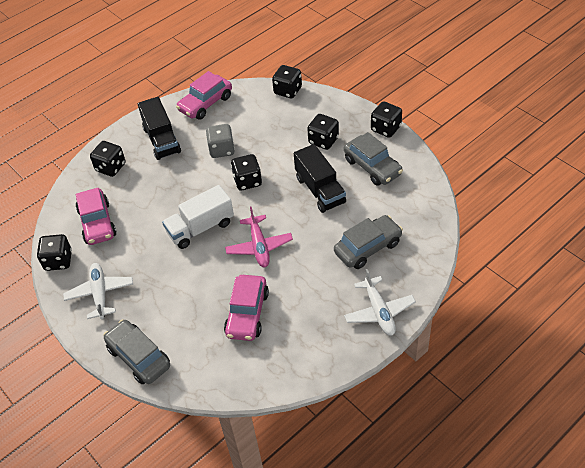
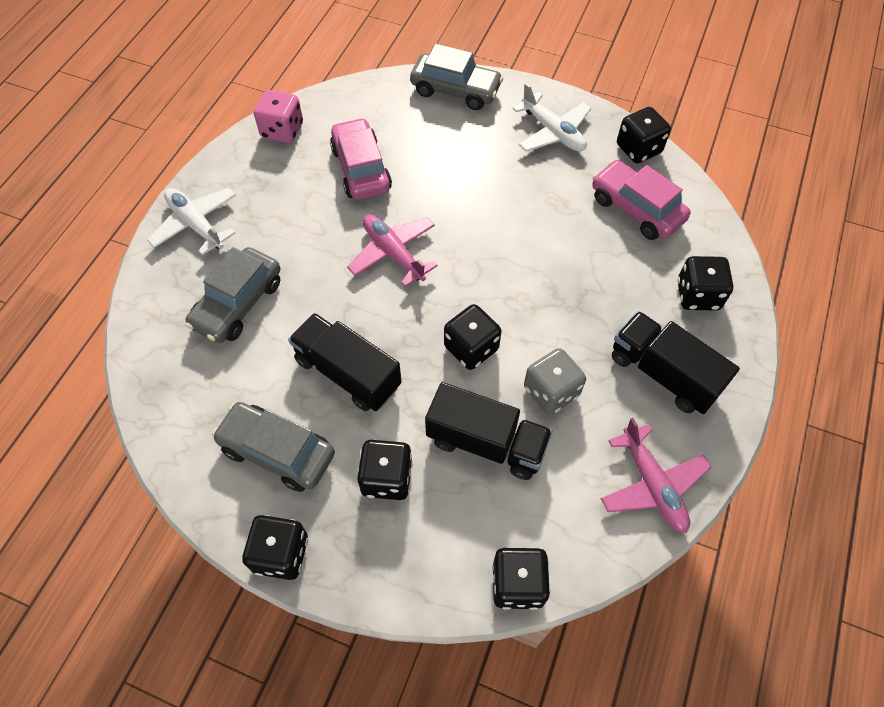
camera: 150 degrees right, 10 degrees up
(200, 228) = (491, 250): white truck -> none
(205, 103) = (652, 484): pink car -> pink plane
(268, 139) = (486, 443): none -> black truck
(288, 370) = (282, 131): none -> pink dice

